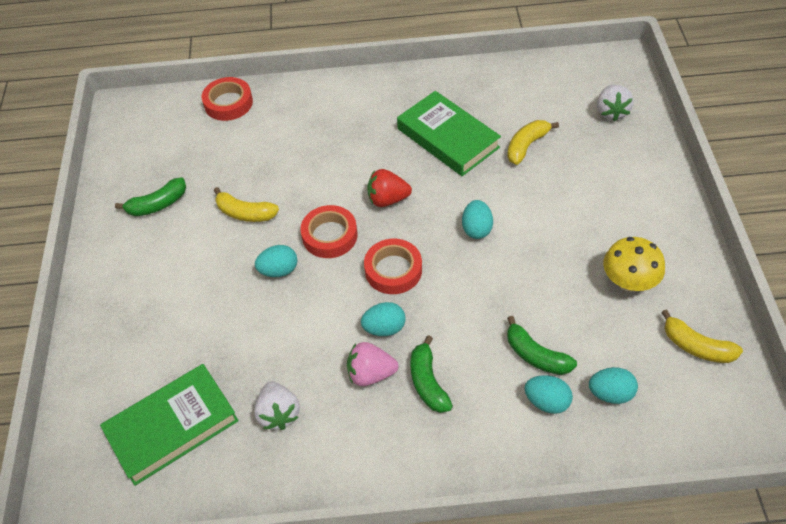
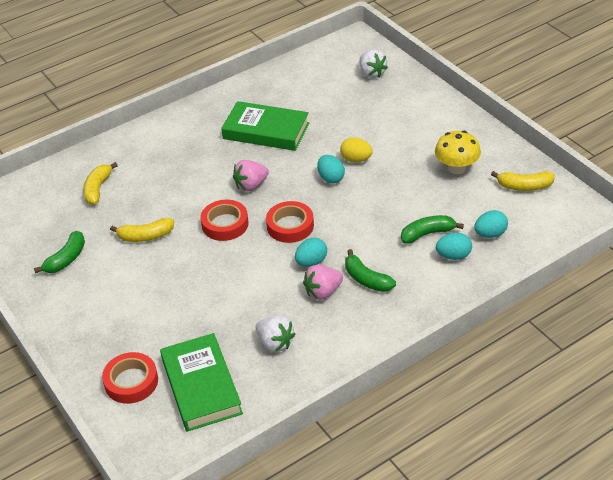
camera: 30 degrees left, 10 degrees down
(172, 427) = (201, 386): green book -> green book turned 45 degrees counterclockwise
(228, 103) = (68, 171): red tape -> red tape (131, 382)
(279, 270) = (203, 260): turquoise egg -> none
(387, 199) = (251, 185): red strawberry -> pink strawberry
(520, 217) = (356, 159): none -> yellow egg
(526, 146) = (327, 115): yellow banana -> yellow banana (98, 189)
(536, 355) = (427, 234): green banana -> green banana turned 150 degrees clockwise

